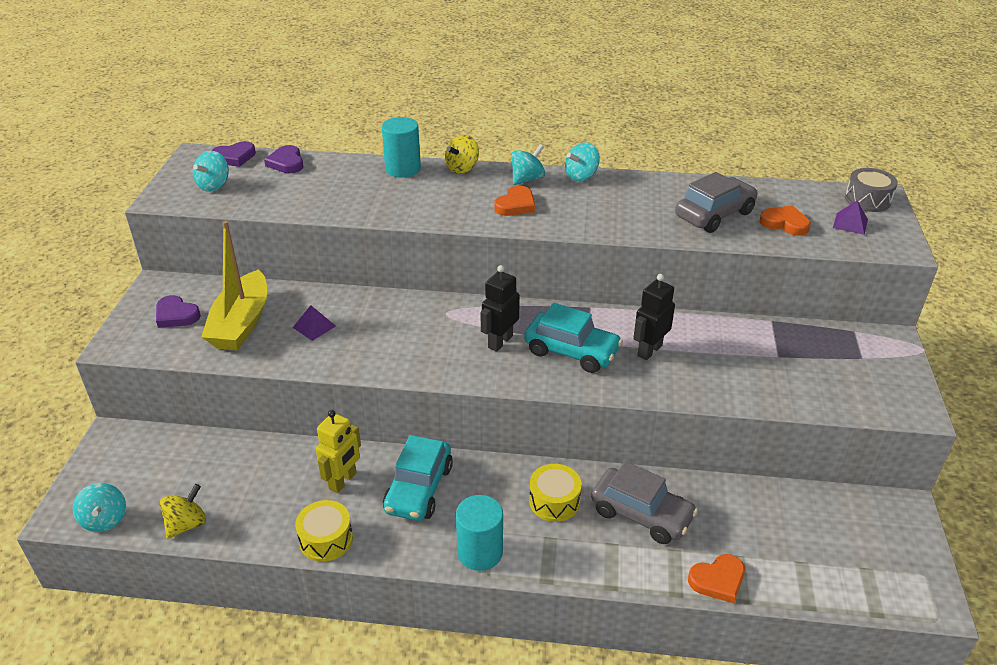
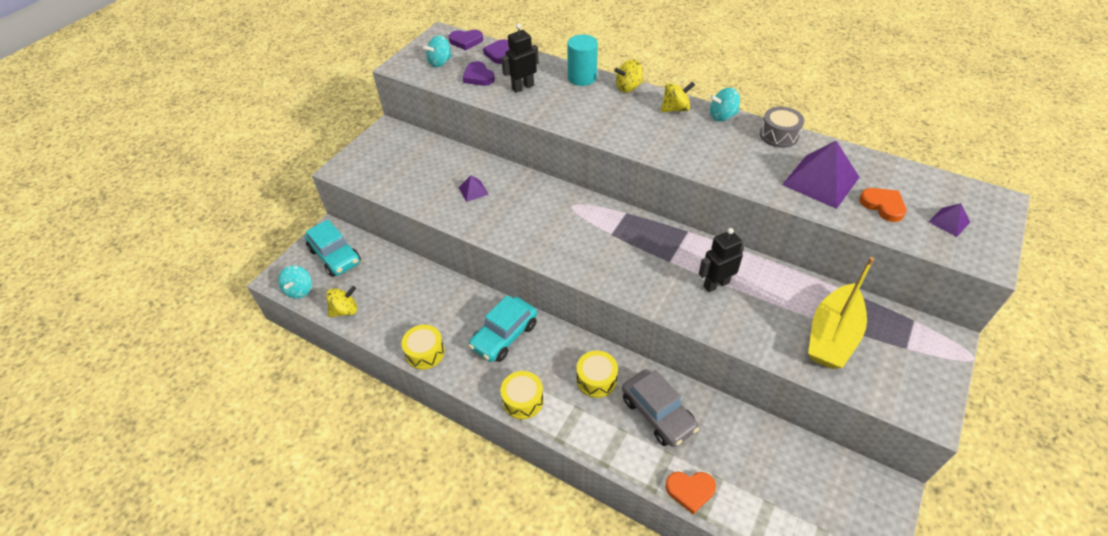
camera: 25 degrees right, 10 degrees up
(176, 315) = (388, 156): purple heart -> purple heart (478, 77)
(241, 323) = (426, 174): yellow boat -> yellow boat (832, 336)
(343, 481) = (456, 312): yellow robot -> none
(480, 552) = (523, 400): turquoise cylinder -> yellow drum
(500, 342) = (600, 241): black robot -> black robot (522, 87)
(516, 205) = (653, 130): orange heart -> none
(527, 179) = (675, 109): turquoise spinning top -> yellow spinning top
(571, 351) = (652, 266): turquoise car -> turquoise car (335, 256)
(714, 215) = (820, 181): grey car -> purple pyramid
(867, 200) = (982, 202): grey drum -> grey drum (779, 135)

